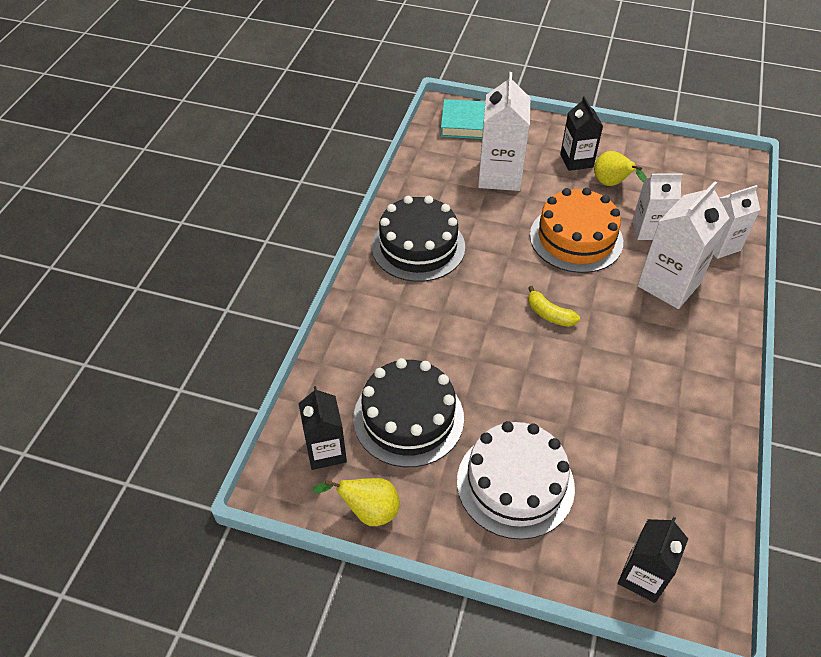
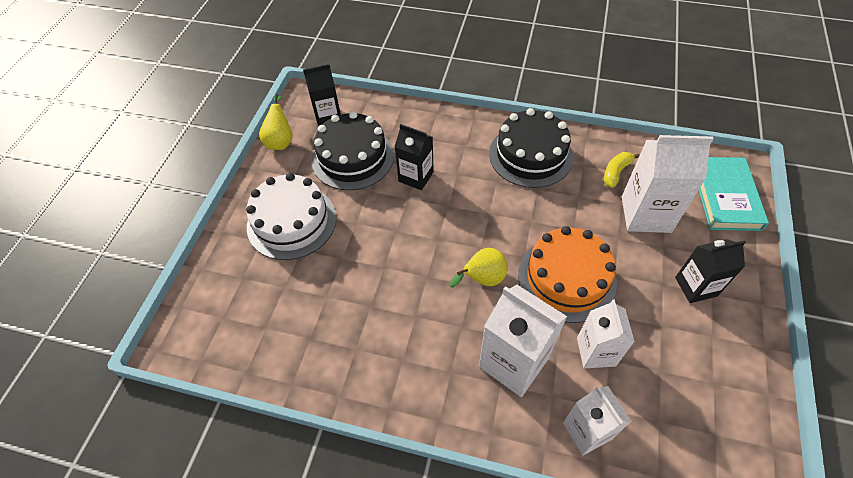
camera: 90 degrees right, 5 degrees up
(549, 314) = (461, 250): yellow banana -> yellow banana (616, 172)
(612, 184) = (665, 320): yellow pear -> yellow pear (482, 279)
(642, 576) = (204, 300): black carton -> black carton (416, 177)

